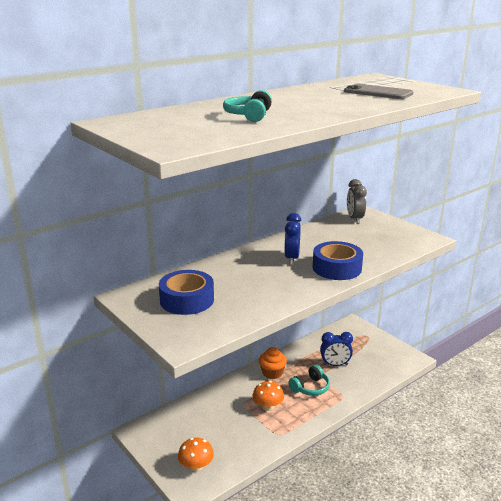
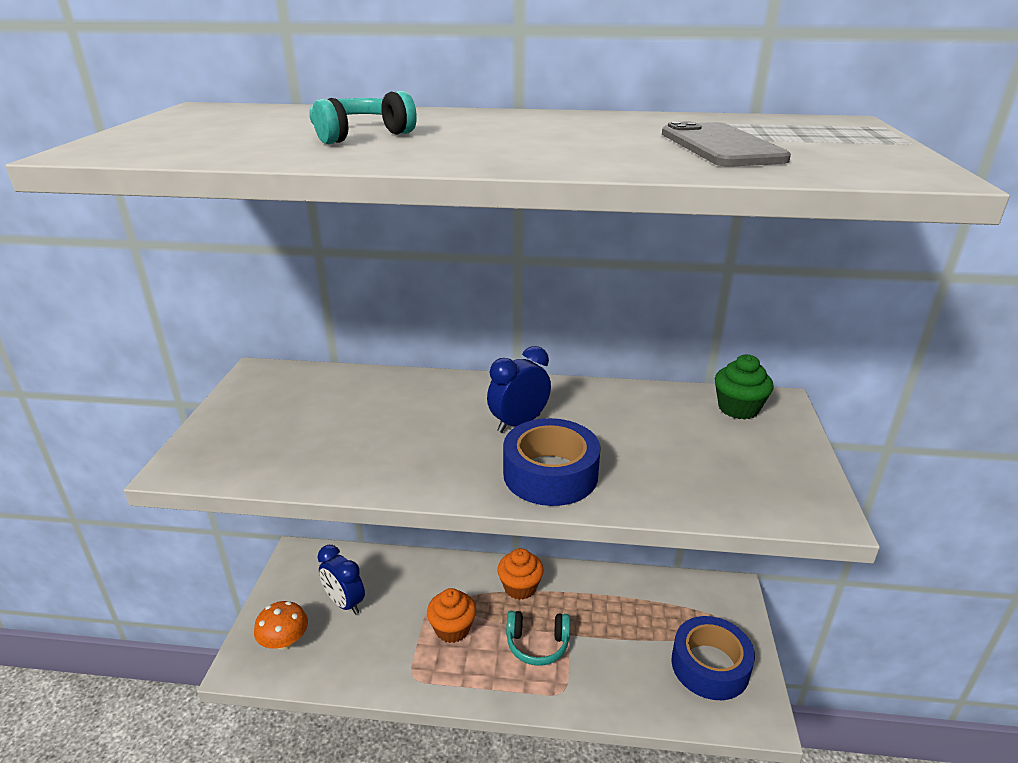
camera: 45 degrees right, 5 degrees up
(187, 300) = (297, 412): blue tape -> blue tape (710, 666)
(268, 406) = (452, 629): orange mushroom -> orange cupcake
(335, 365) = (617, 636): blue clock -> blue clock (345, 603)
(354, 219) = (738, 408): grey clock -> green cupcake

